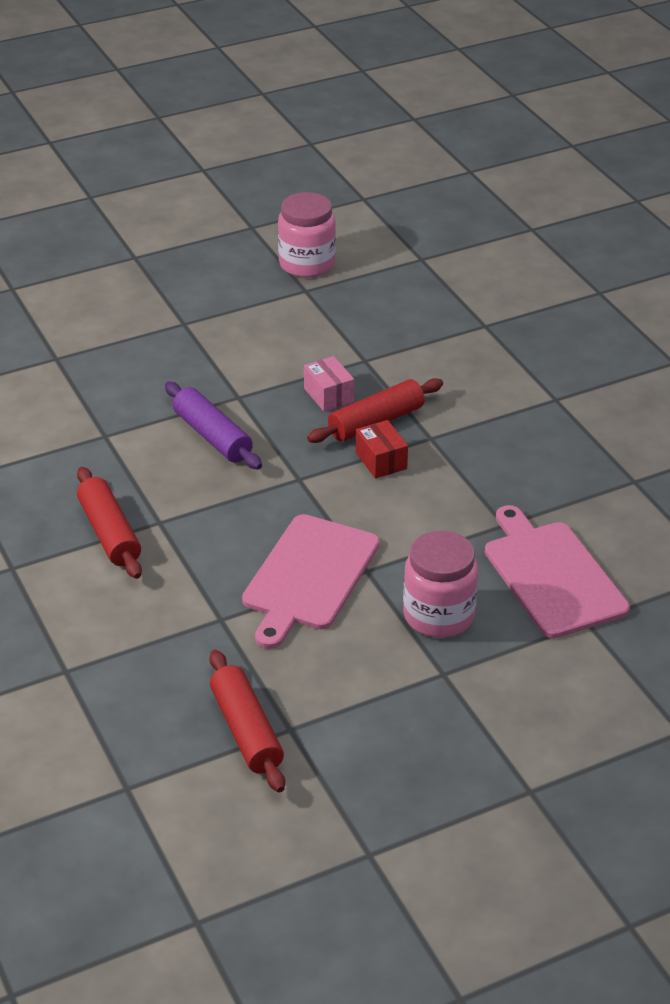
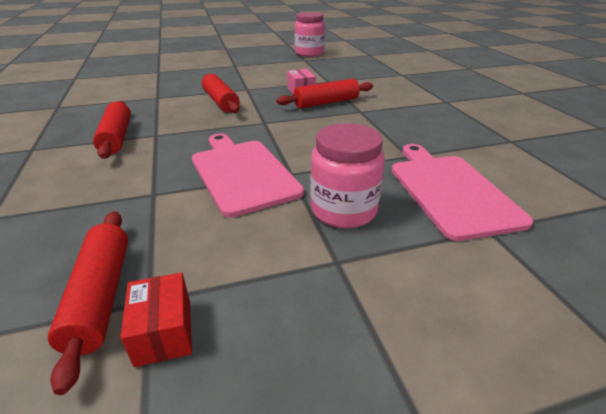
camera: 10 degrees right, 5 degrees down
(212, 436) = (220, 102): purple rolling pin -> red rolling pin
(309, 576) = (242, 173): pink cutting board -> pink cutting board turned 120 degrees clockwise
(381, 460) = (323, 118): red box -> red box (164, 332)

